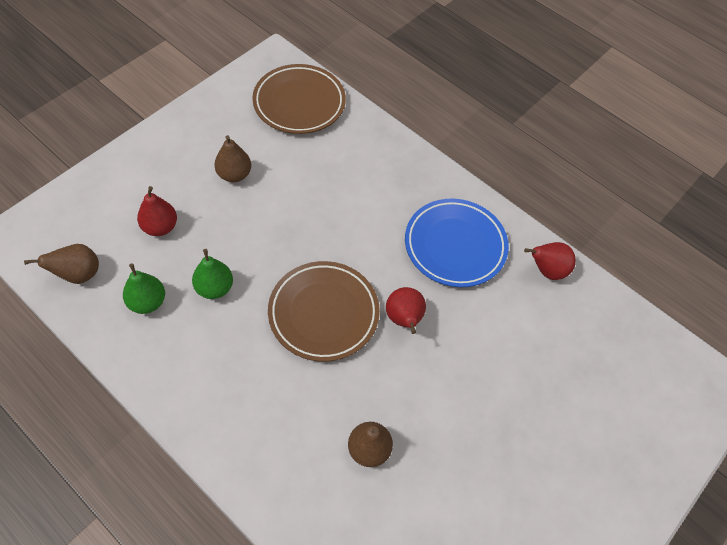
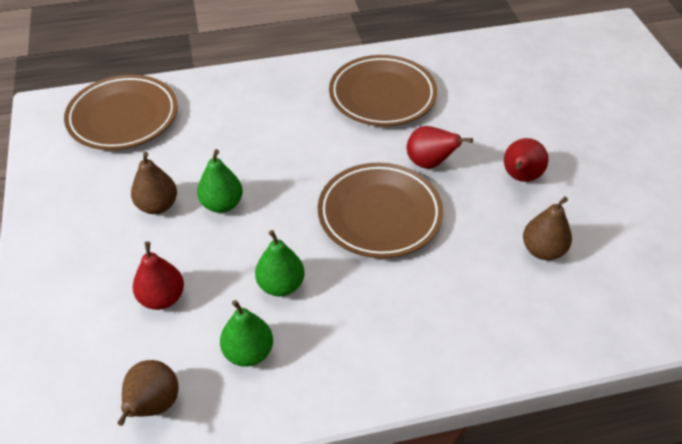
camera: 50 degrees left, 10 degrees down
(262, 210) = (222, 204): none -> green pear
(455, 246) = (382, 95): blue plate -> brown plate
(546, 270) = (451, 57): red pear -> red pear (520, 177)

